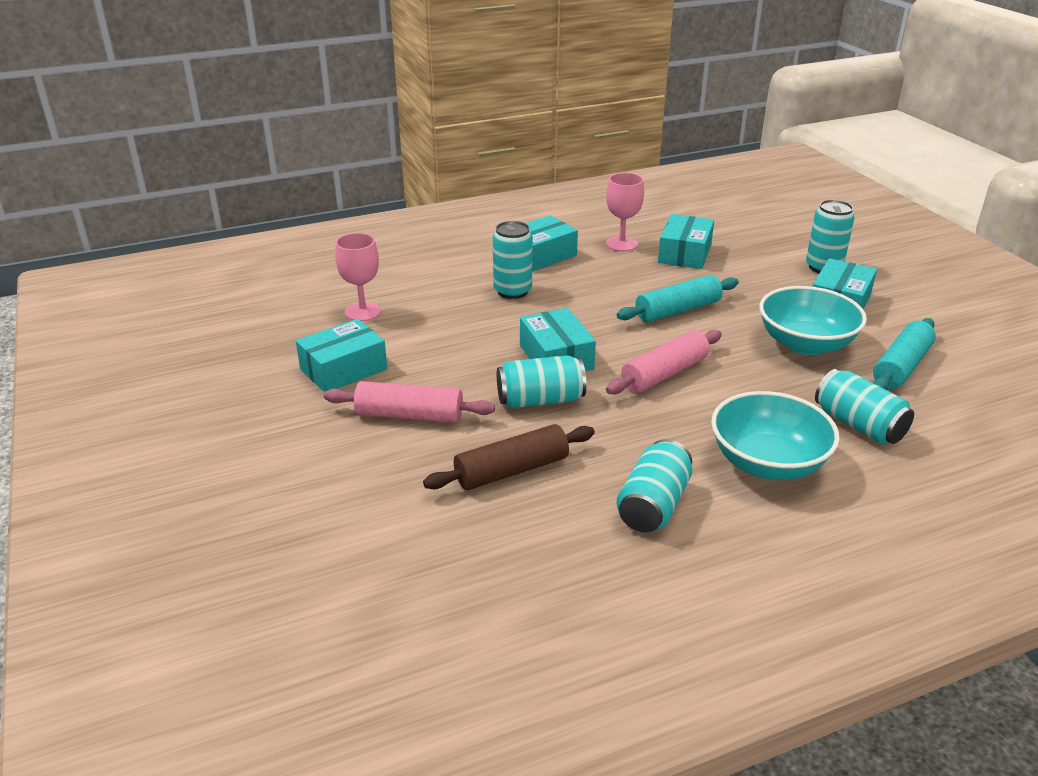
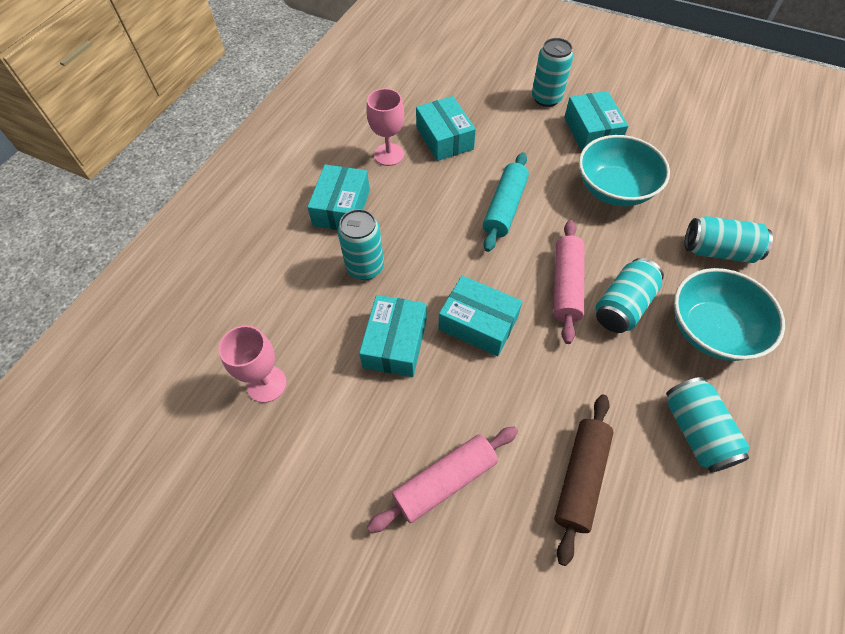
camera: 40 degrees left, 25 degrees up
(343, 369) = (330, 471): turquoise box -> turquoise box (395, 343)
(540, 400) = (518, 382): turquoise can -> turquoise can (623, 306)
(901, 367) = (684, 174): turquoise rolling pin -> none

